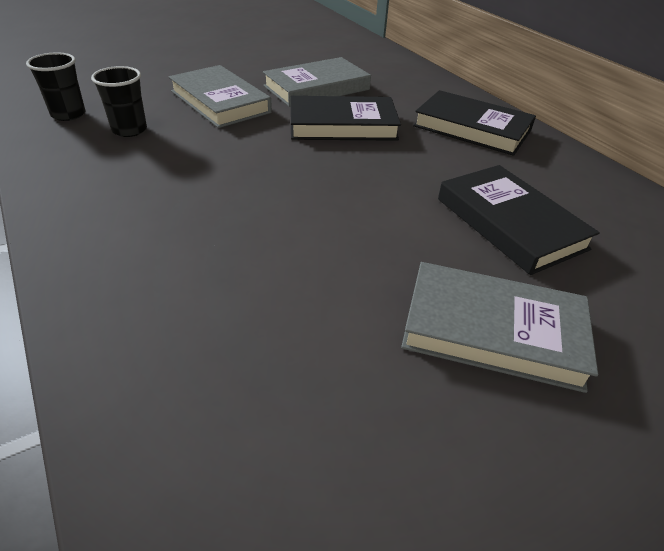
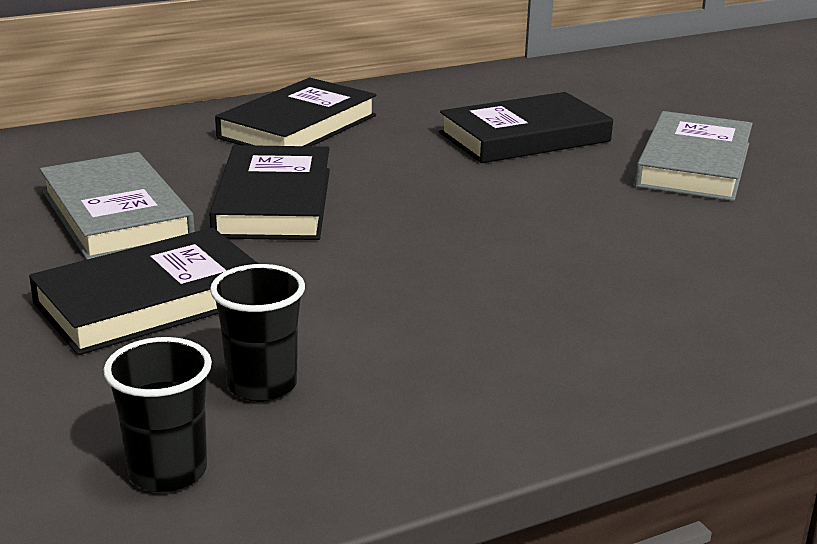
camera: 85 degrees left, 15 degrees down
(220, 102) = (151, 300): grey book -> black book

